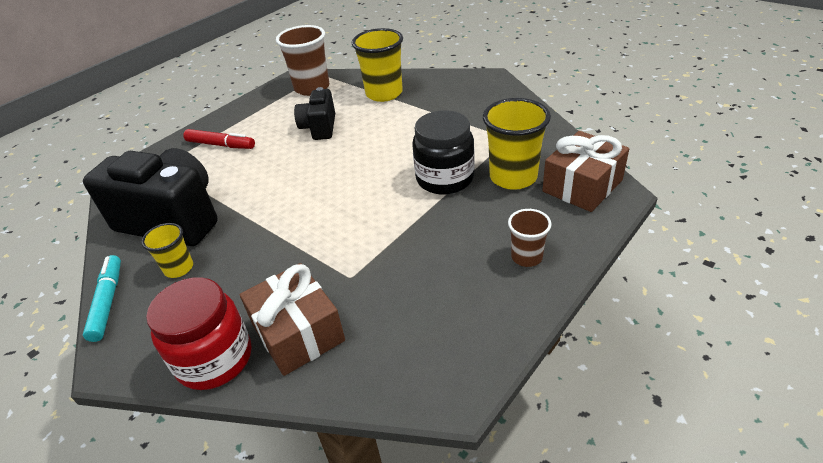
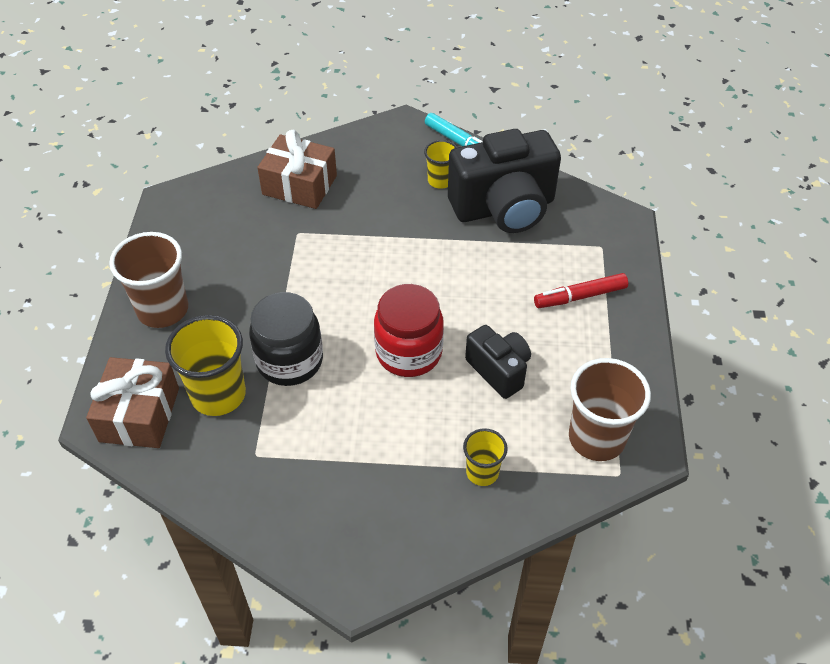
camera: 140 degrees right, 10 degrees up
(214, 359) = (339, 150): red jar -> red jar (409, 352)
(384, 93) = (482, 472): yellow cup -> yellow cup, size x0.56
(526, 257) = (163, 310): brown cup -> brown cup, size x1.79

